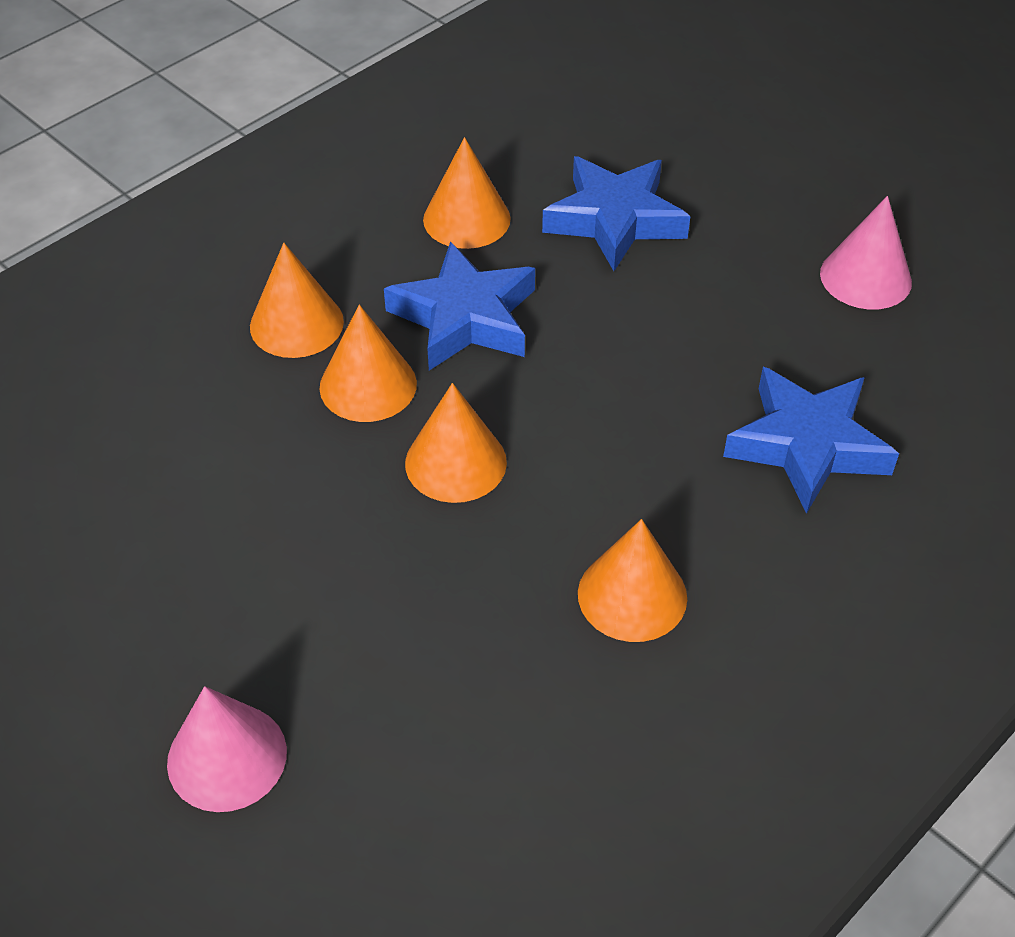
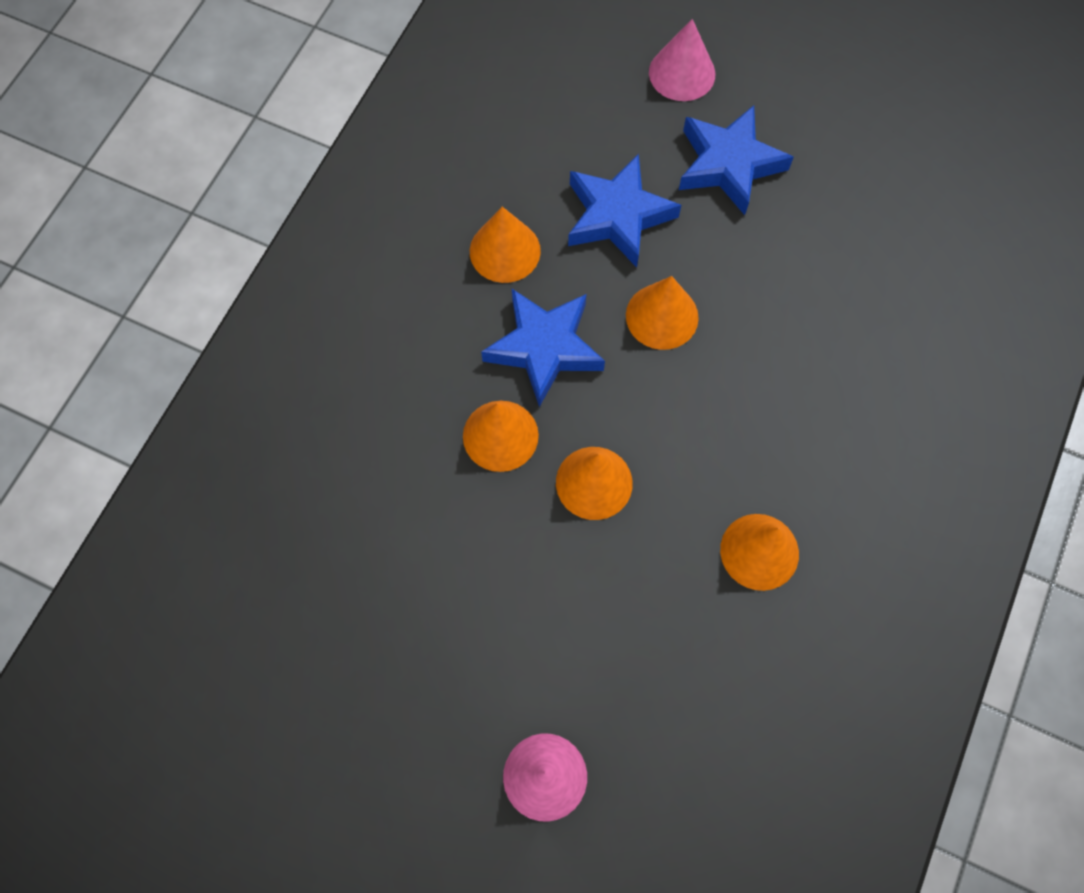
camera: 20 degrees left, 20 degrees up
(296, 324) = (420, 396): orange cone -> orange cone (662, 316)
(807, 445) = (831, 383): blue star -> blue star (729, 164)
(865, 277) = (820, 214): pink cone -> pink cone (682, 73)

